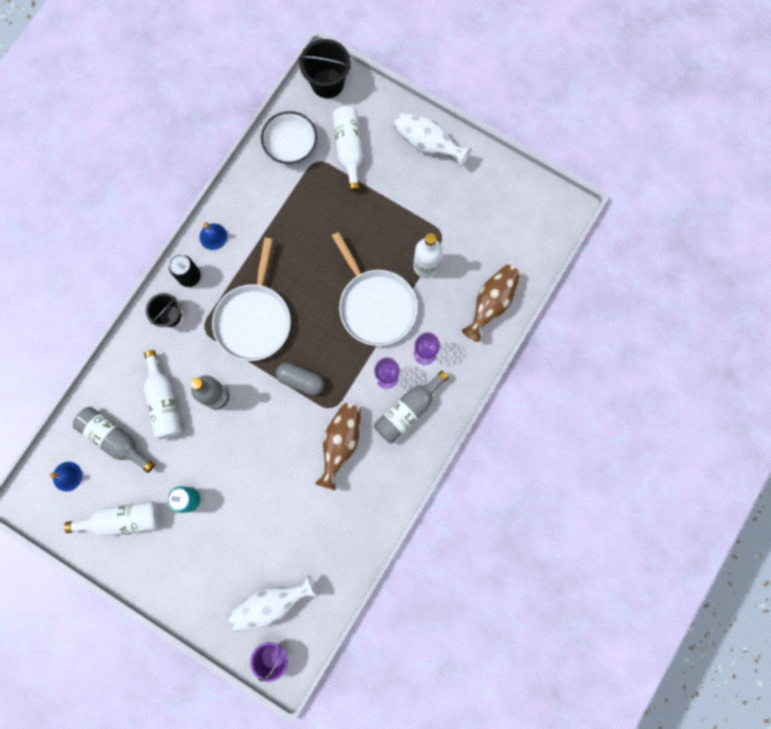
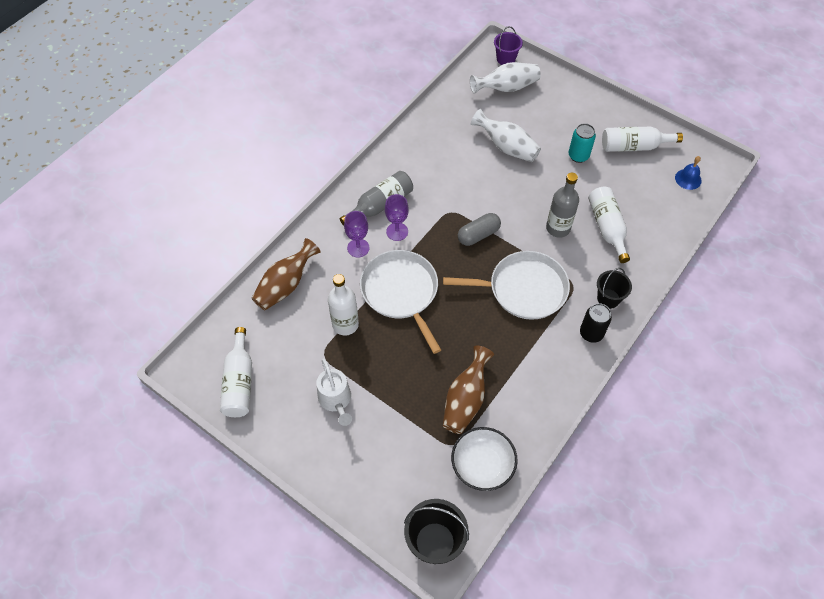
camera: 175 degrees left, 20 degrees down
(114, 439) = (649, 203): grey bottle -> none
(213, 236) = (569, 371): blue bell -> none
(254, 319) = (523, 289): white pan -> white pan turned 75 degrees clockwise
(301, 380) = (478, 235): grey capsule -> grey capsule turned 60 degrees counterclockwise
(340, 443) = (444, 185): brown vase -> brown vase (466, 400)
(349, 149) = (414, 456): white bottle -> white bottle (239, 382)
(423, 191) = (336, 401): none -> white watering can
(428, 144) = (323, 454): white vase -> white vase (506, 147)

